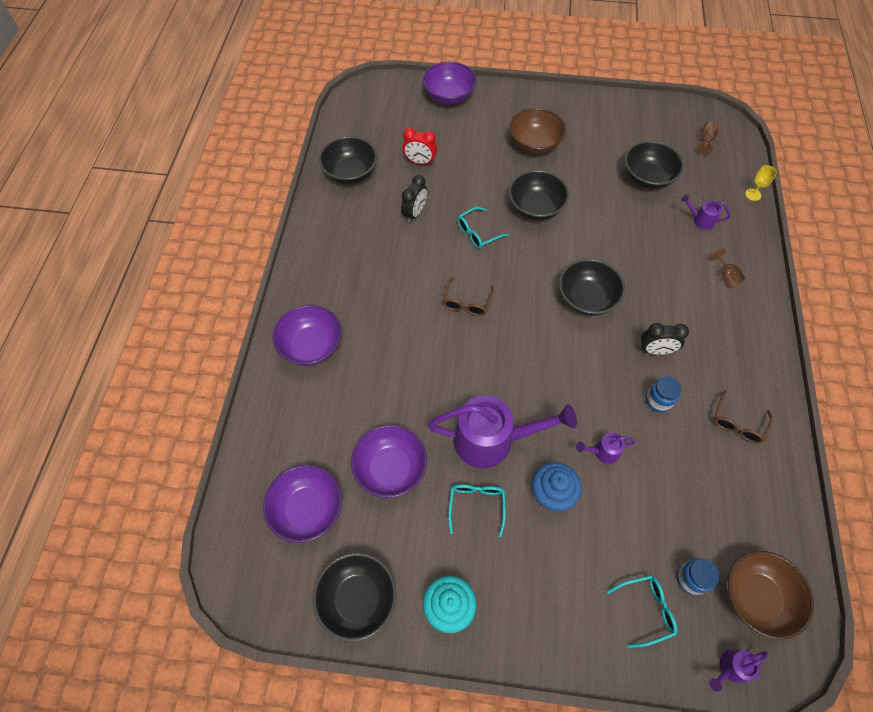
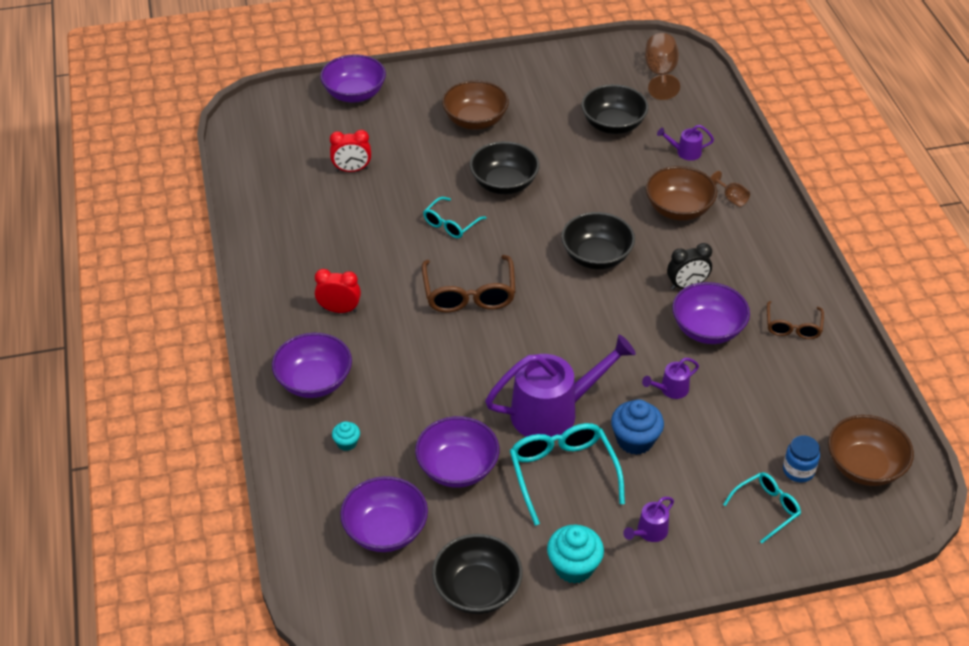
camera: 20 degrees left, 15 degrees down
(312, 413) = (347, 443): none -> turquoise cupcake
(350, 173) = (275, 200): black bowl -> none
(358, 285) = (339, 309): none -> red clock
(414, 213) = (370, 223): black clock -> none
(466, 303) = (469, 294): brown glasses -> brown glasses, size x1.66
(476, 505) = (562, 473): turquoise glasses -> turquoise glasses, size x1.66
(658, 400) = (707, 329): blue jar -> purple bowl
(675, 273) = (678, 209): none -> brown bowl
(705, 141) = (660, 74): brown goblet -> brown goblet, size x1.83
(729, 668) = (861, 530): purple watering can -> purple watering can (649, 532)
(753, 194) = (730, 114): yellow goblet -> none

